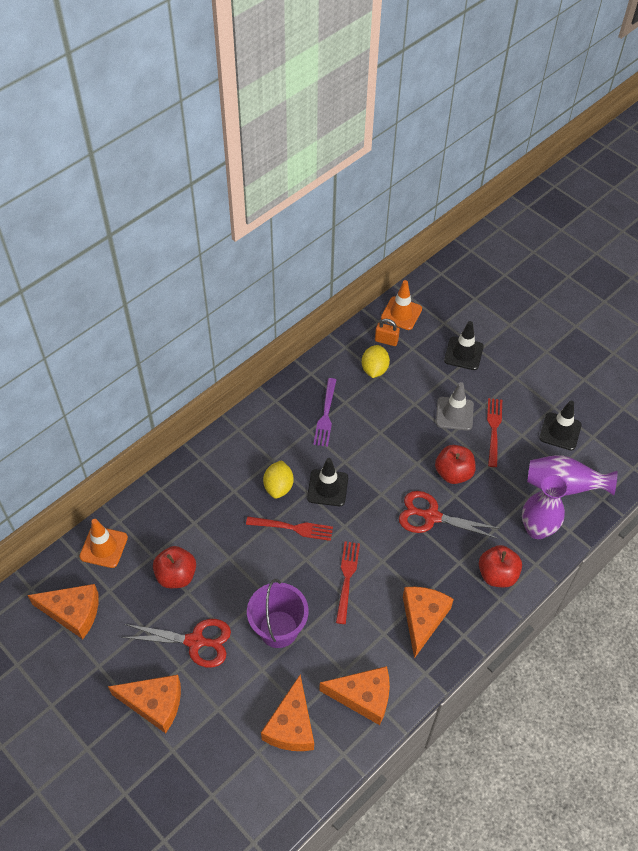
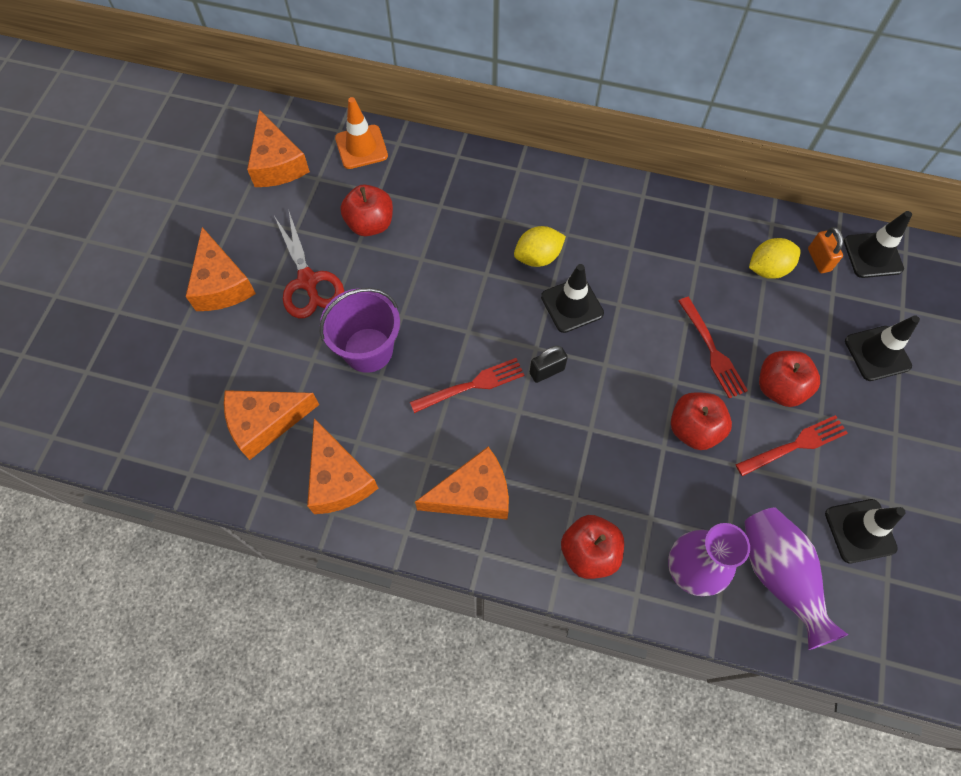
camera: 60 degrees right, 10 degrees up
(293, 528) = (497, 298): red fork -> red fork (712, 350)
(325, 415) = (664, 253): purple fork -> none
(365, 529) = (547, 371): none -> black padlock
(401, 313) = (872, 255): orange traffic cone -> black traffic cone
(431, 516) = (615, 434): red scissors -> none
(454, 414) = (779, 388): grey traffic cone -> red apple

